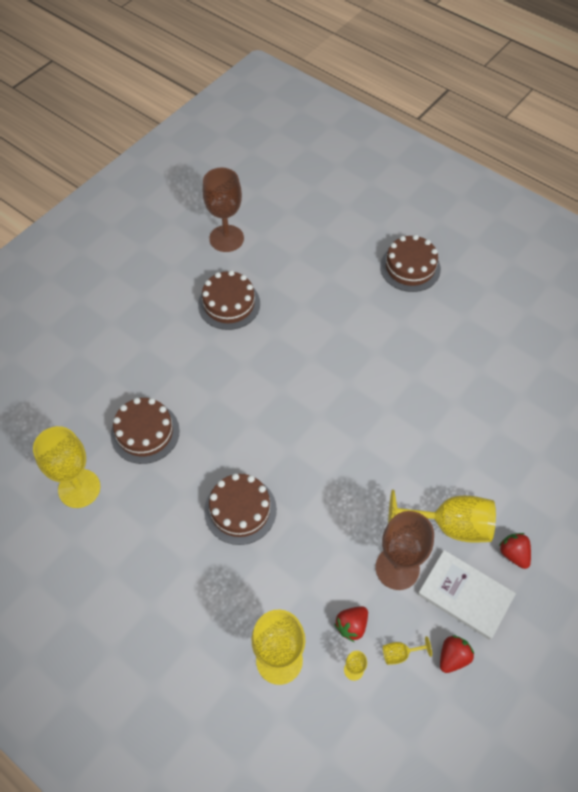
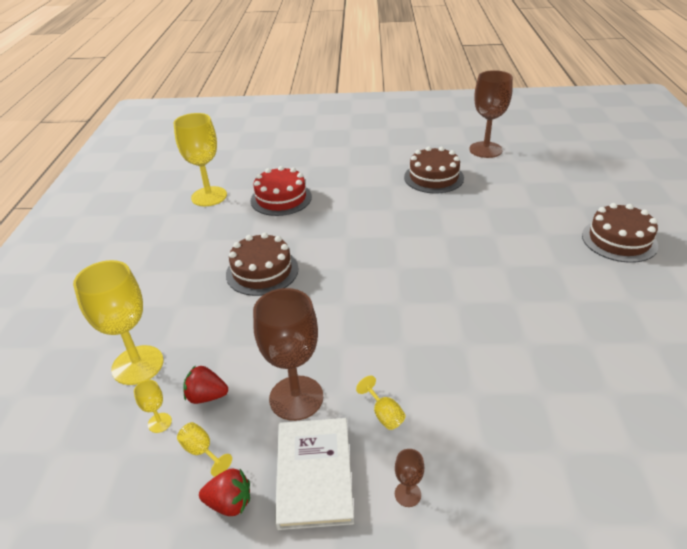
camera: 55 degrees right, 20 degrees down
(145, 432) = (281, 198): brown cake -> red cake
(449, 525) = (384, 414): yellow goblet -> yellow goblet, size x0.42
(513, 554) = (407, 494): red strawberry -> brown goblet

